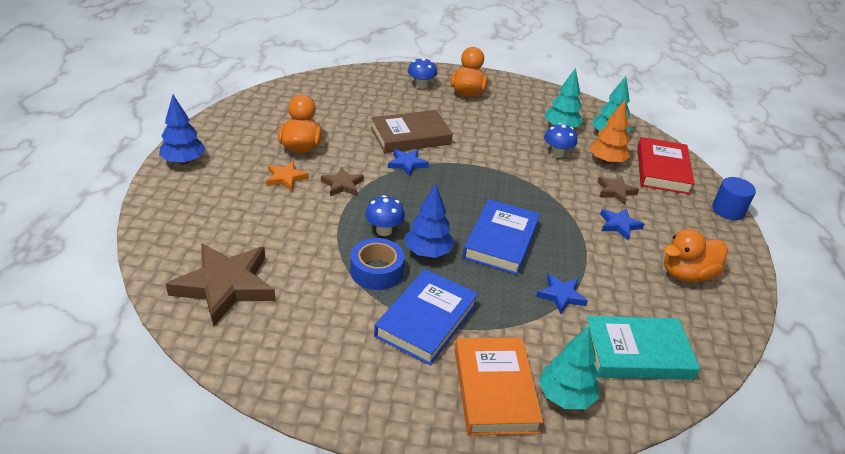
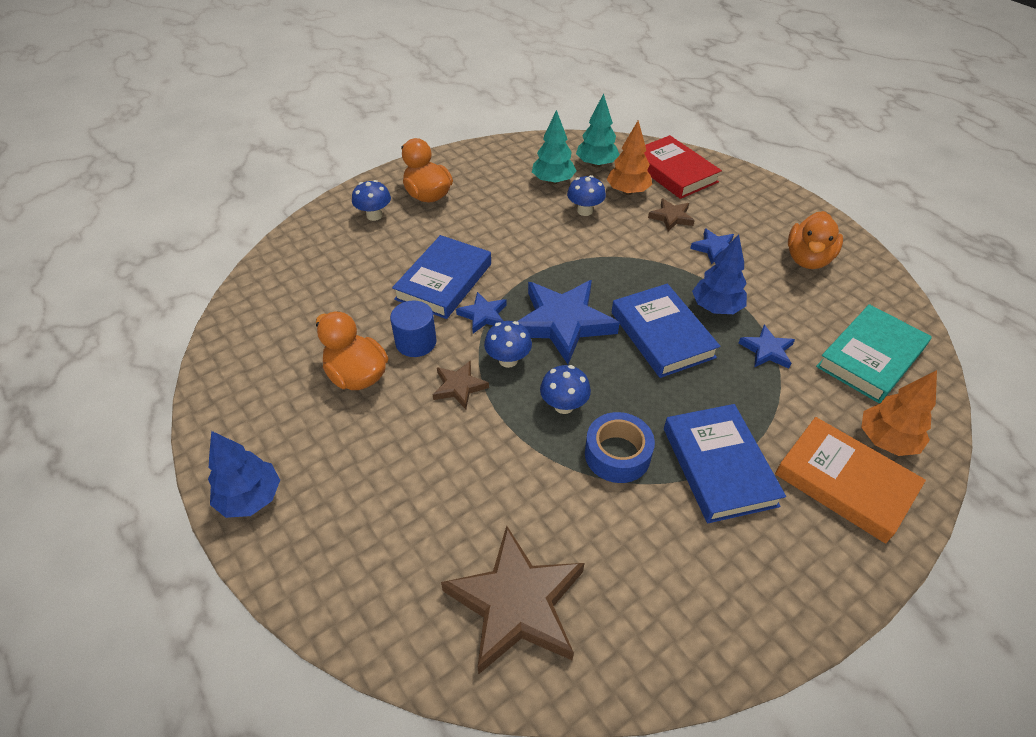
camera: 40 degrees left, 10 degrees up
(286, 178) = (394, 425): orange star -> none
(387, 191) = (508, 360): none -> blue mushroom
(410, 136) = (444, 281): brown book -> blue book
(428, 252) = (628, 396): blue tree -> blue tree (716, 307)
(447, 196) = (563, 323): none -> blue star
(565, 396) = (886, 440): turquoise tree -> orange tree
(728, 210) = (757, 179): blue cylinder -> blue cylinder (416, 342)

